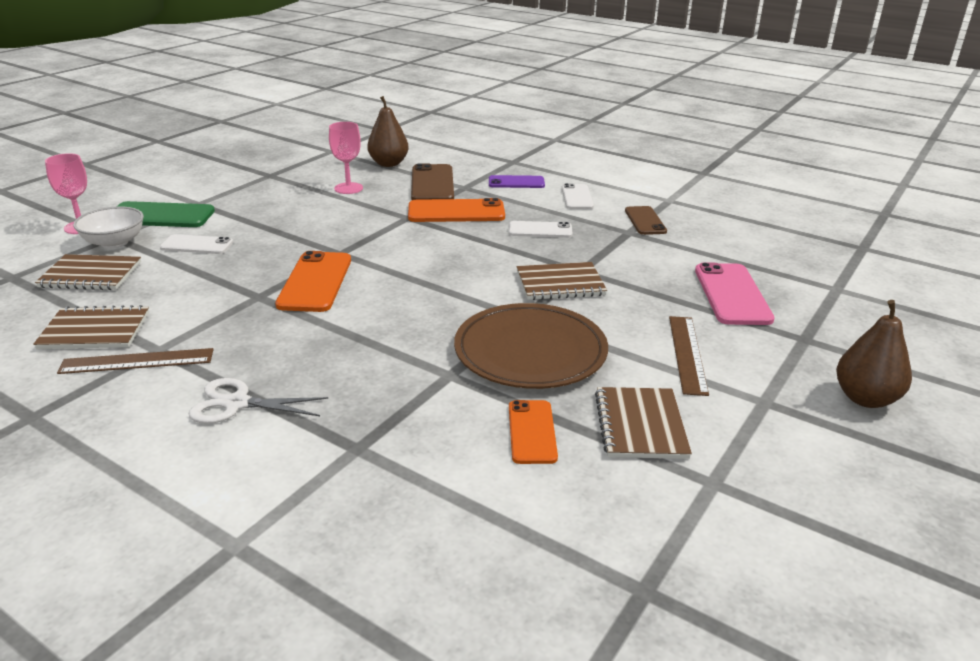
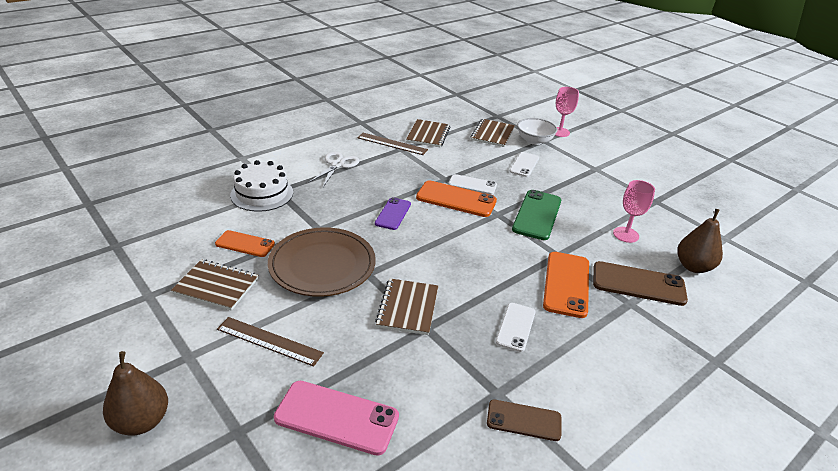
camera: 105 degrees right, 5 degrees up
(137, 361) = (392, 144): brown ruler -> brown ruler turned 75 degrees counterclockwise
(161, 216) = (574, 155): green phone -> green phone (537, 215)
(376, 463) = (262, 194): none -> white cake
(516, 182) = (645, 345): purple phone -> purple phone (393, 214)
(577, 197) = (599, 383): white phone -> white phone (472, 185)

